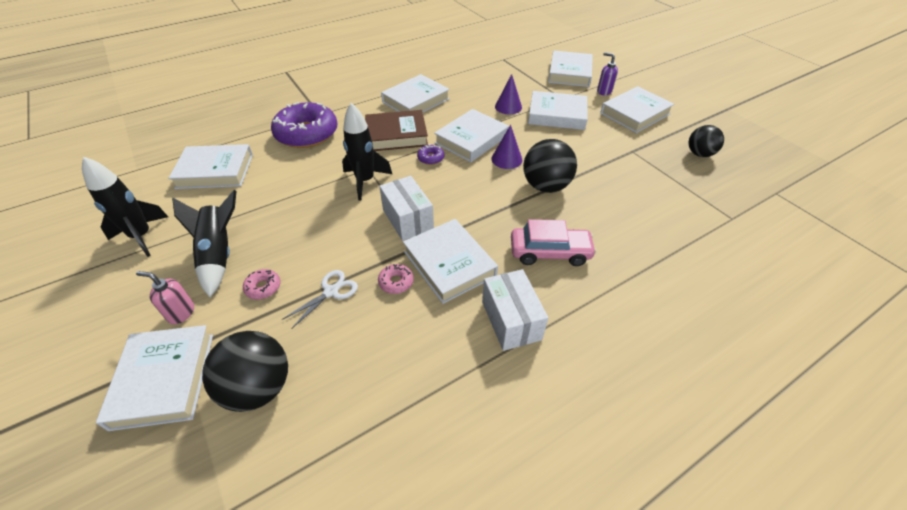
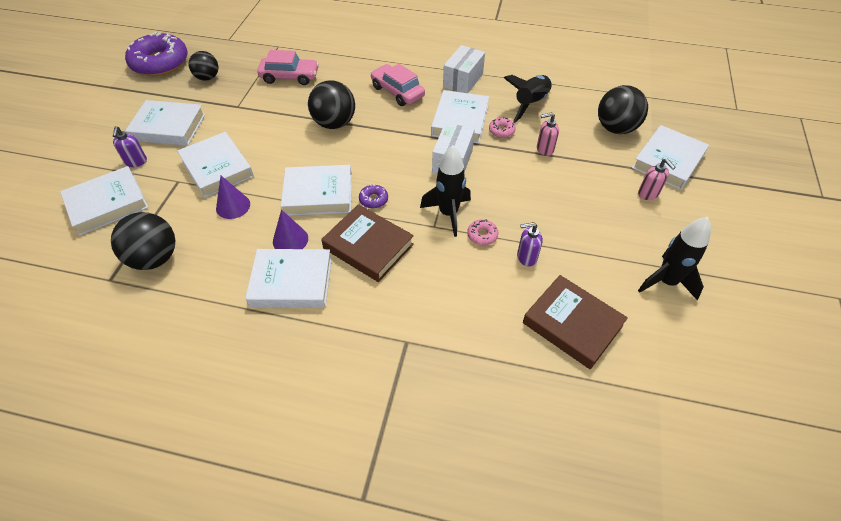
camera: 135 degrees left, 5 degrees up
(215, 171) = (572, 324): white book -> brown book
(219, 254) = (606, 221): black rocket -> black rocket (530, 104)
(263, 287) = (586, 177): pink donut -> pink donut (482, 235)
(277, 189) = (526, 257): none -> purple soap dispenser
(307, 134) = (446, 315): purple donut -> purple donut (160, 63)
(331, 291) = (544, 149): white scissors -> pink soap dispenser
(500, 73) = (155, 258): none -> black ball
(506, 159) = (323, 158): purple cone -> purple cone (290, 239)
(655, 197) = (290, 77): none -> pink car

